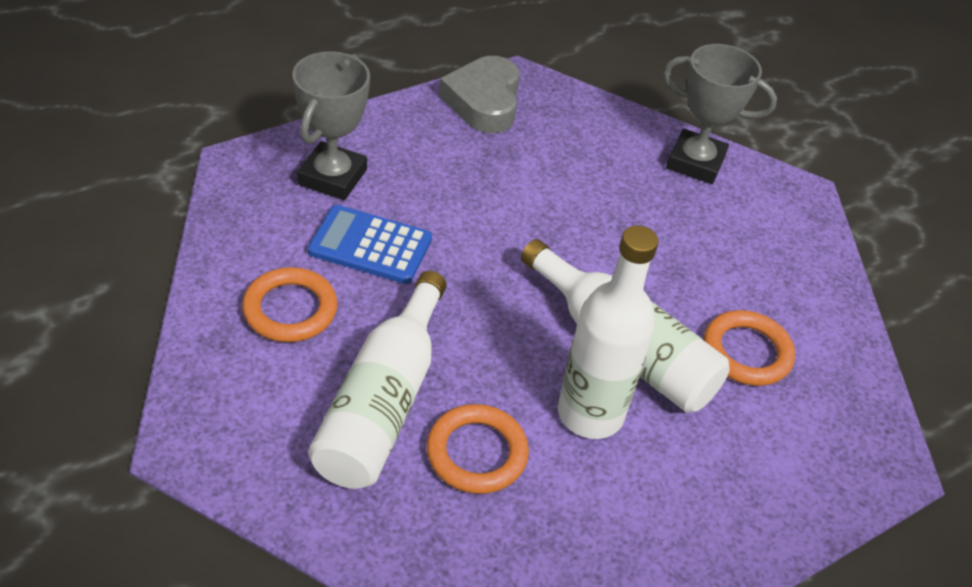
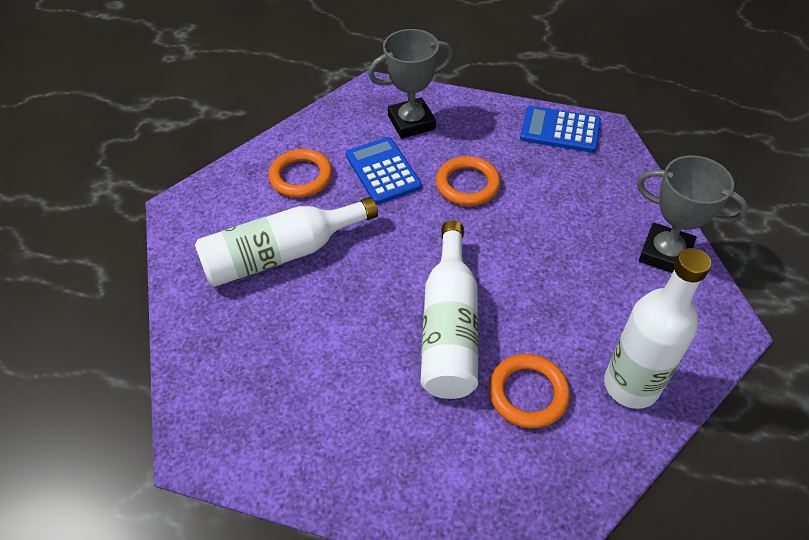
camera: 55 degrees right, 5 degrees up
(476, 453) = (291, 316): orange ring -> orange ring (467, 184)
(484, 101) = (560, 130): grey heart -> blue calculator
(590, 413) = (377, 347): white bottle -> white bottle (631, 385)
(695, 162) = (665, 253): grey trophy -> grey trophy turned 45 degrees counterclockwise

